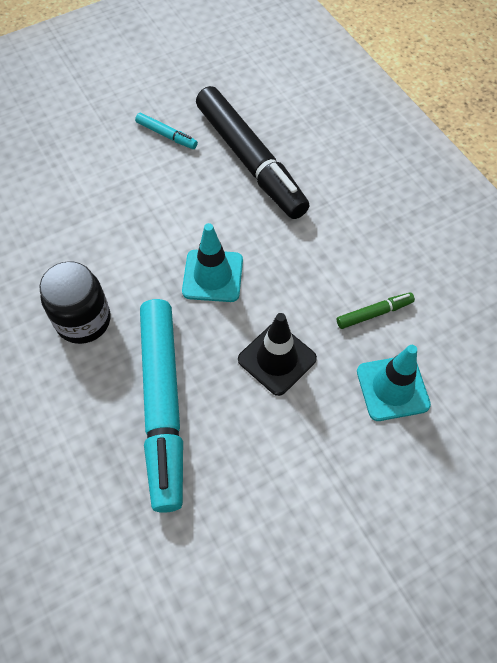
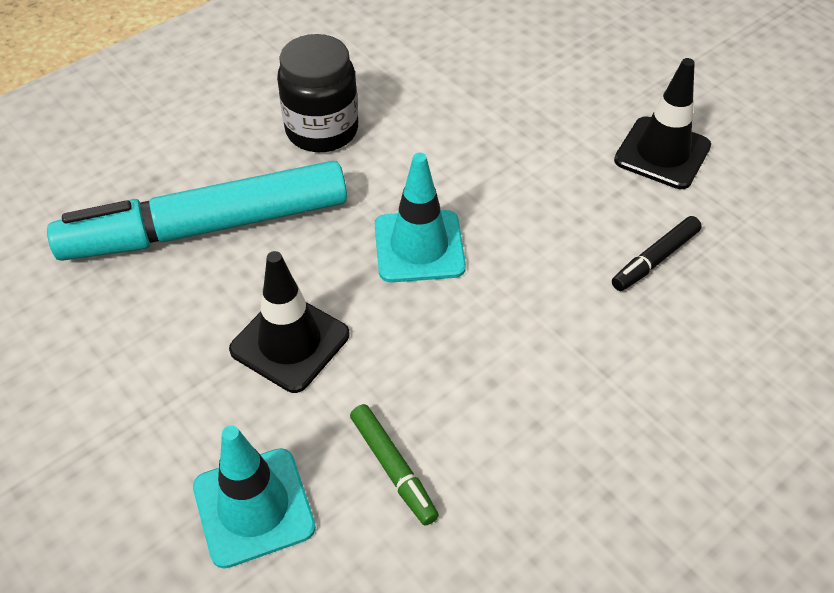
camera: 80 degrees right, 10 degrees down
(166, 135) = (662, 153): turquoise marker -> black traffic cone
(250, 160) = (655, 259): black marker -> black marker, size x0.41

